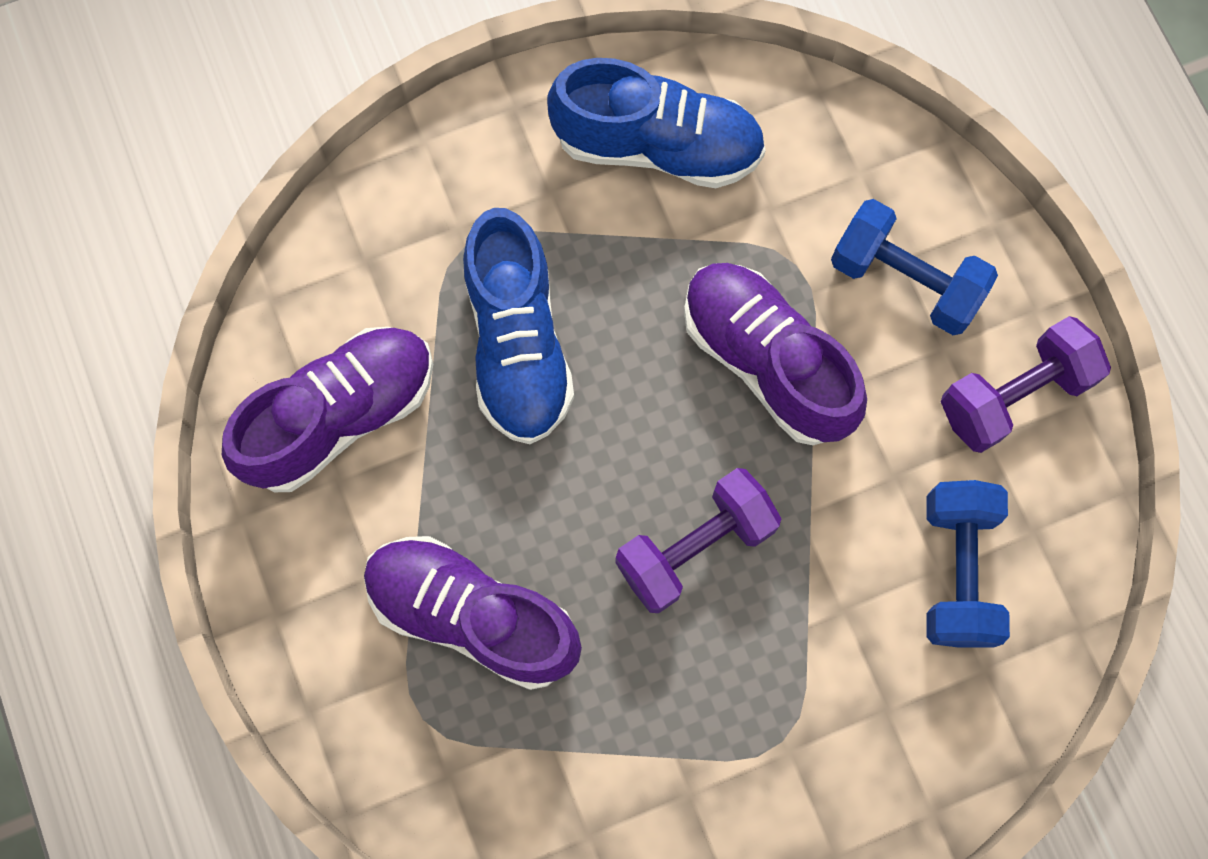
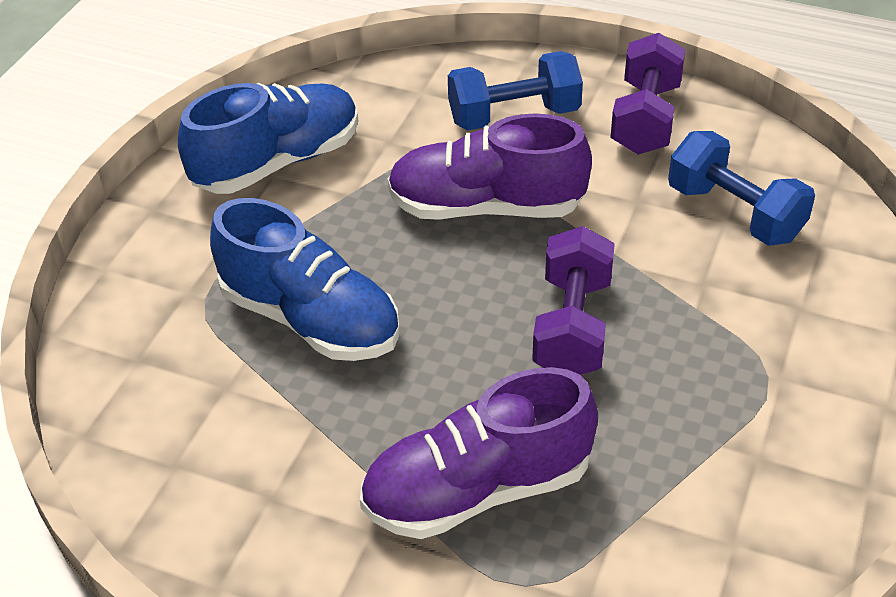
camera: 45 degrees left, 30 degrees down
(340, 416) = (225, 459): purple shoe -> none

